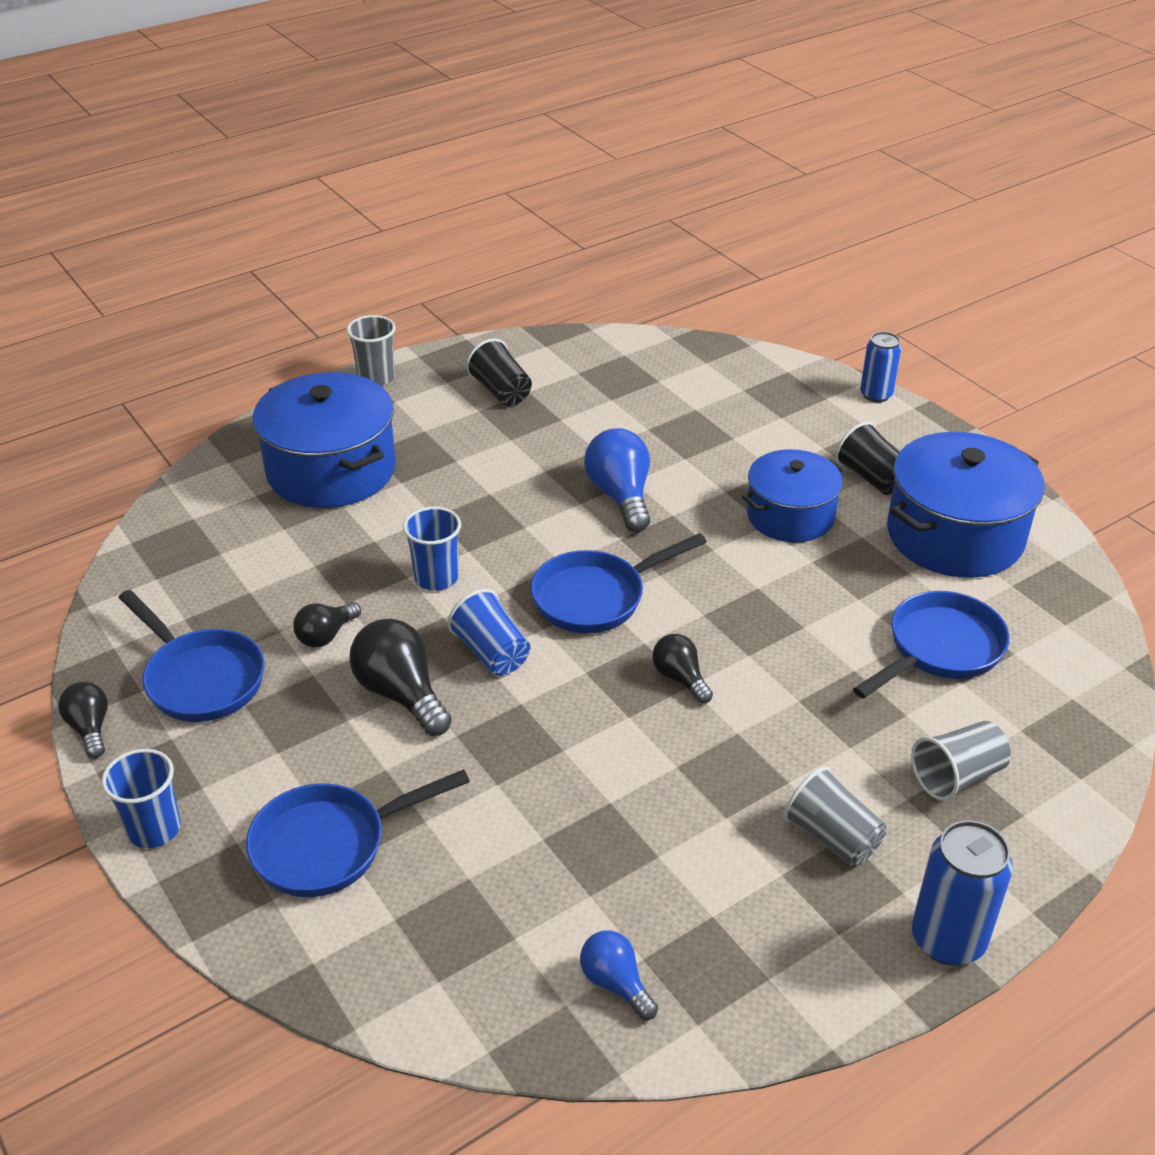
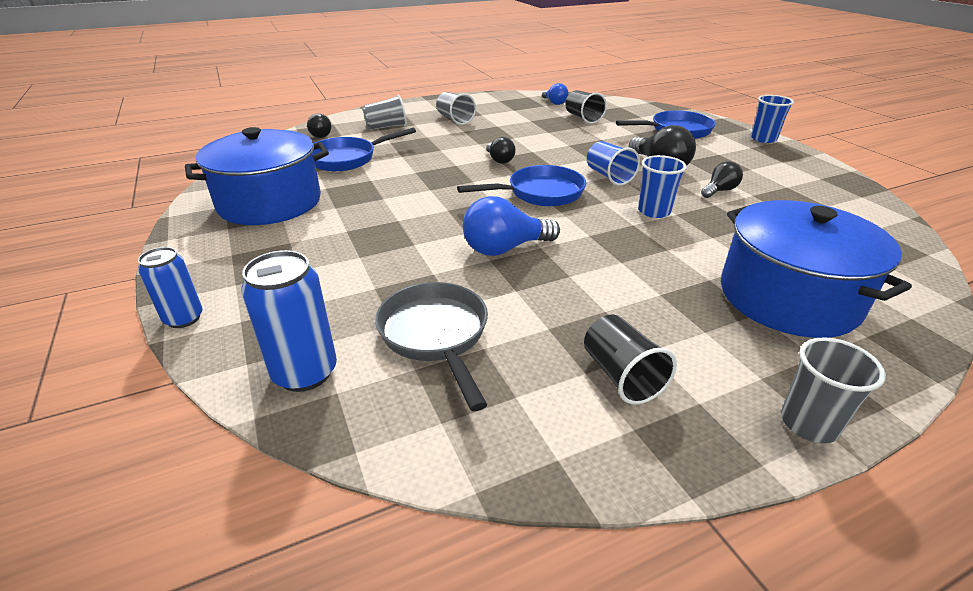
camera: 170 degrees left, 5 degrees down
(90, 728) = (834, 167): black light bulb -> black light bulb (321, 135)
(200, 678) = (787, 180): blue pan -> none
(620, 496) = (504, 248): blue light bulb -> blue light bulb turned 75 degrees clockwise
(654, 404) = (436, 336): none -> grey pan
(790, 516) = (375, 223): blue pot -> none
(871, 478) = (284, 242): black cup -> black cup (583, 118)
(947, 939) = (430, 102): blue can -> blue can (305, 373)

